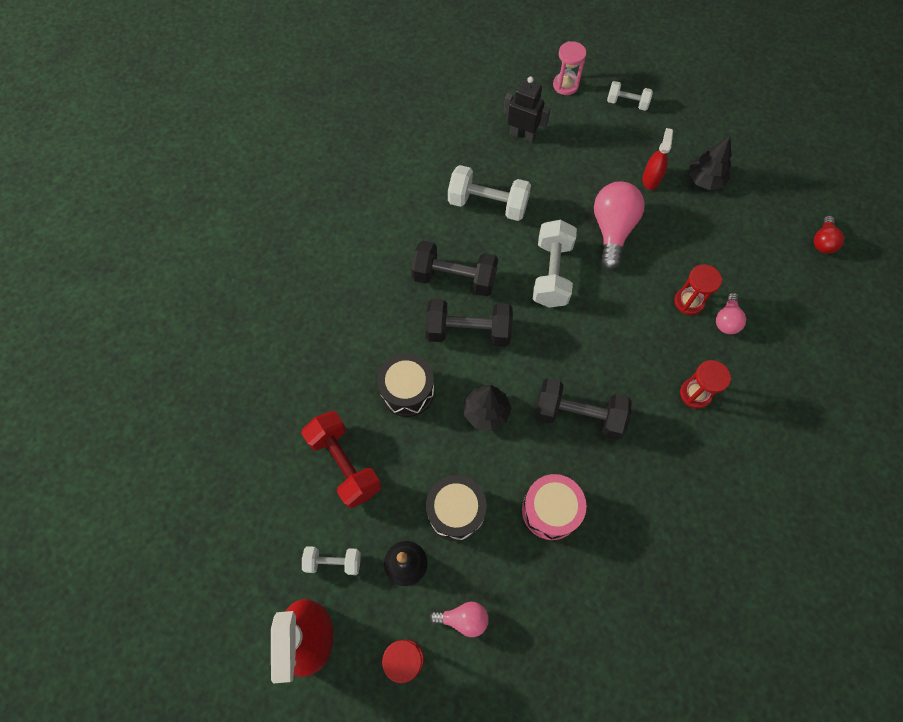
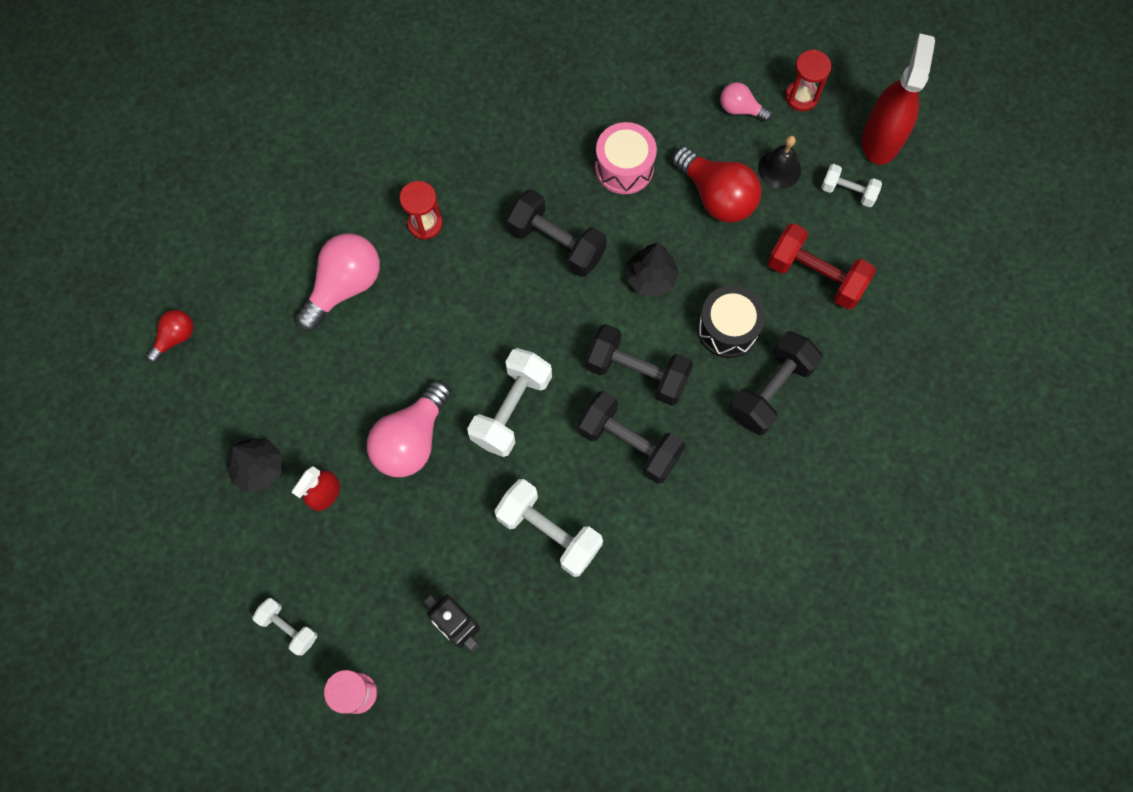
camera: 160 degrees left, 5 degrees up
(344, 464) = (815, 276): red dumbbell -> red dumbbell turned 45 degrees counterclockwise
(357, 353) = (770, 390): none -> black dumbbell
(455, 511) = (716, 196): black drum -> red light bulb
(688, 302) = (373, 321): red hourglass -> none
(726, 320) = (345, 286): pink light bulb -> pink light bulb, size x1.84

